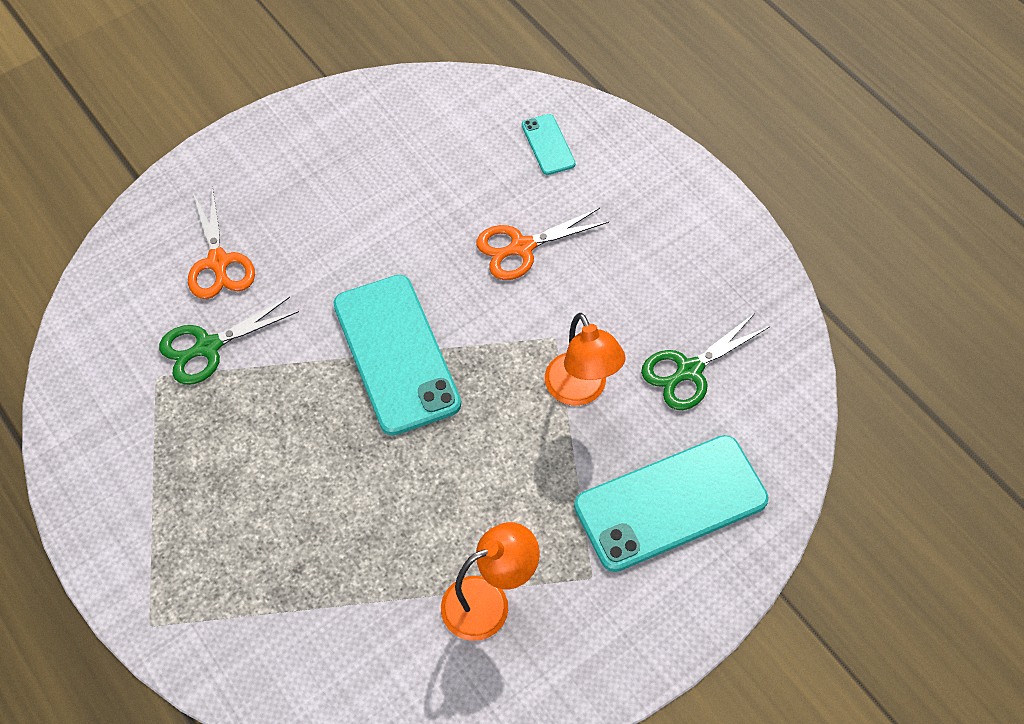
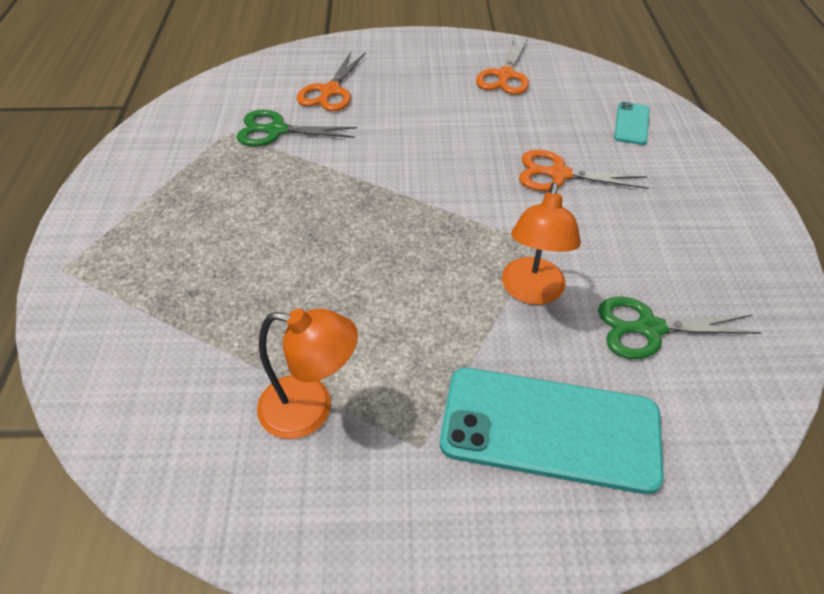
camera: 35 degrees right, 10 degrees down
(385, 141) = (505, 75): none -> orange scissors
(396, 354) = (400, 194): turquoise phone -> none

